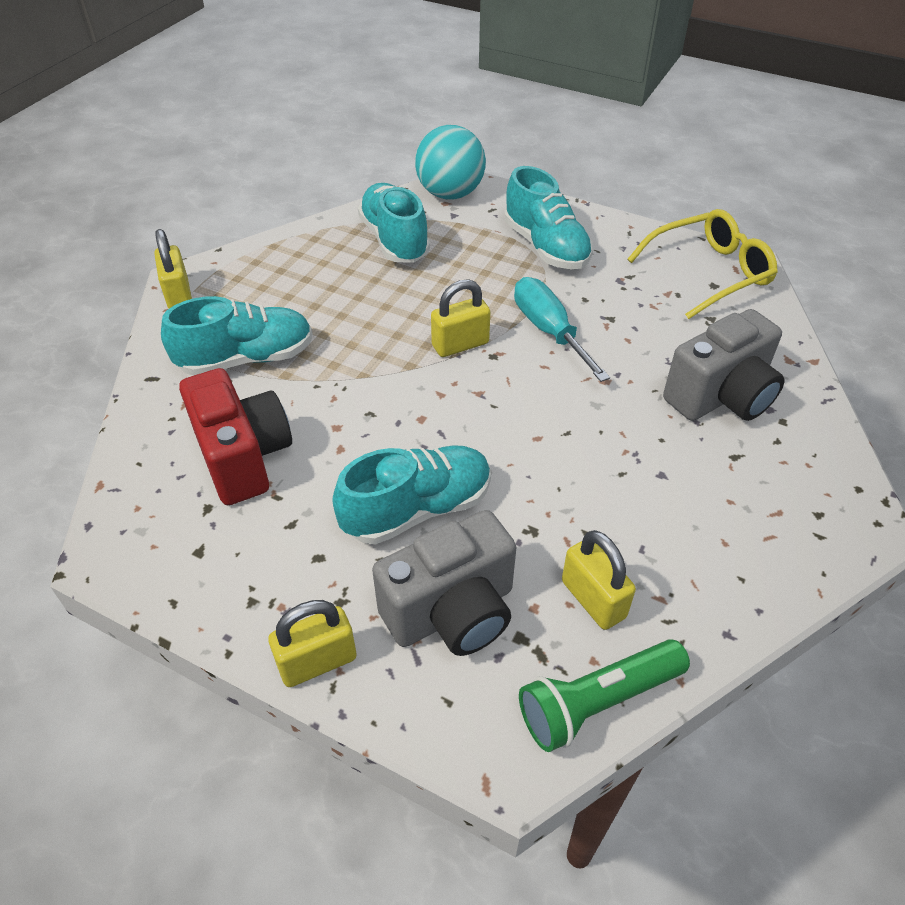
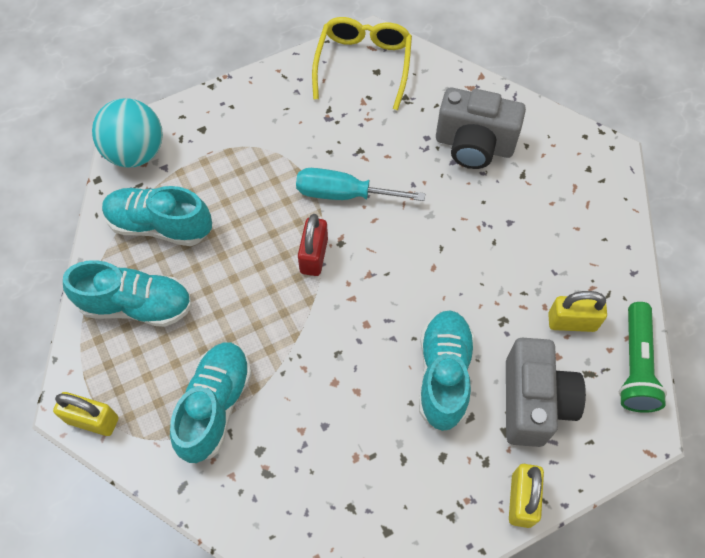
camera: 55 degrees left, 15 degrees up
(243, 457) = (319, 459): red camera -> none
(460, 344) = (314, 256): yellow padlock -> red padlock
(546, 247) = (256, 135): turquoise shoe -> turquoise shoe (136, 305)
(721, 397) = (474, 145): grey camera -> grey camera turned 105 degrees clockwise

